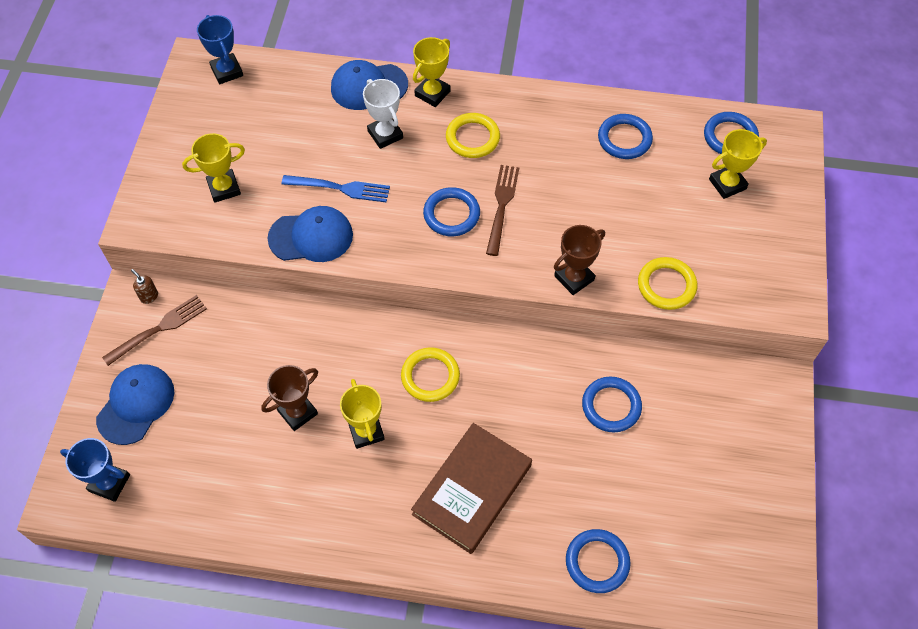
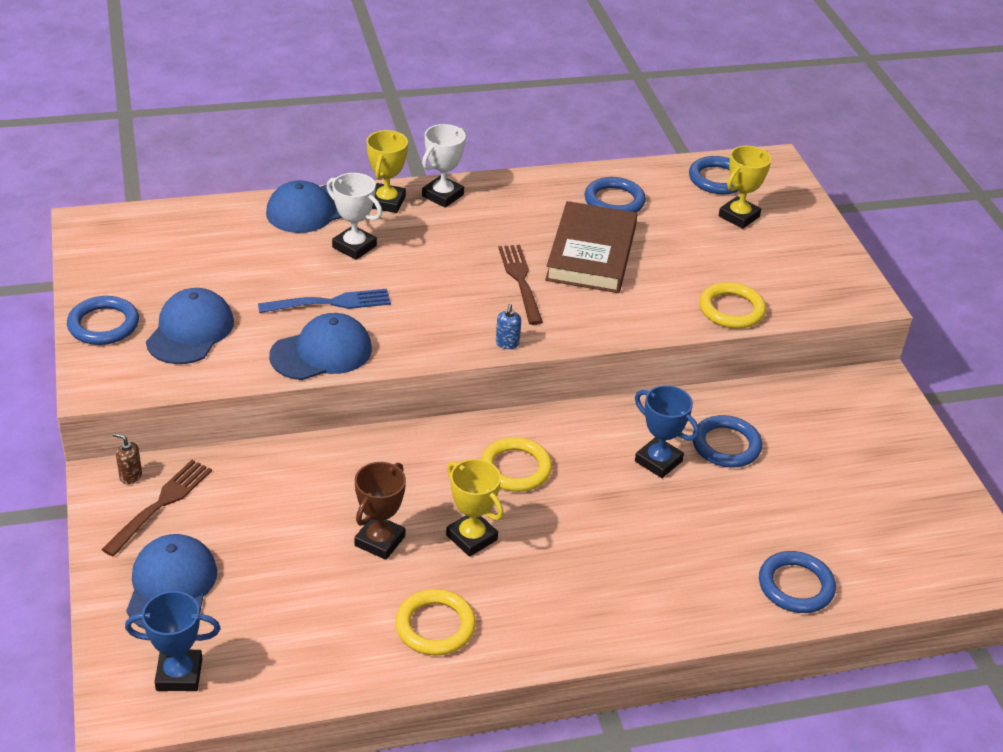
camera: 25 degrees left, 20 degrees down
(224, 188) = (190, 331): yellow trophy -> blue cap
(227, 71) = (133, 227): blue trophy -> blue trophy (658, 461)
(451, 214) = (470, 299): blue ring -> blue ring (103, 325)
(459, 269) = (507, 344): none -> blue soap dispenser
(472, 138) = (454, 231): yellow ring -> yellow ring (435, 626)
(472, 490) = (623, 559): brown book -> brown book (591, 253)
(481, 97) = (443, 195): none -> white trophy
(574, 278) = (634, 324): brown trophy -> none

